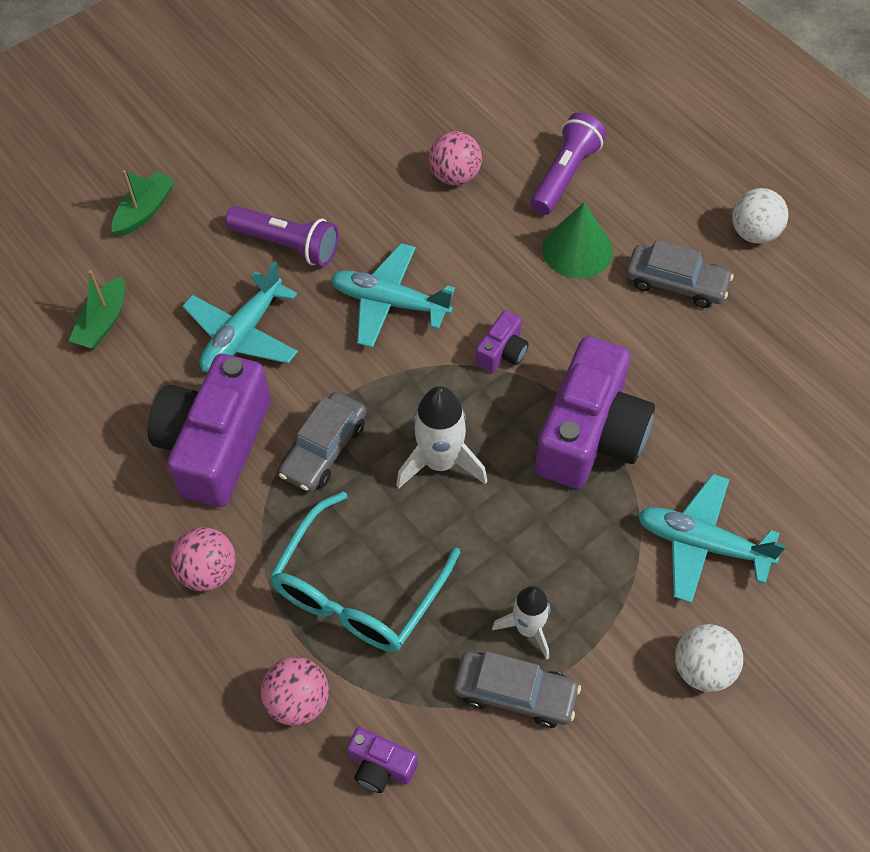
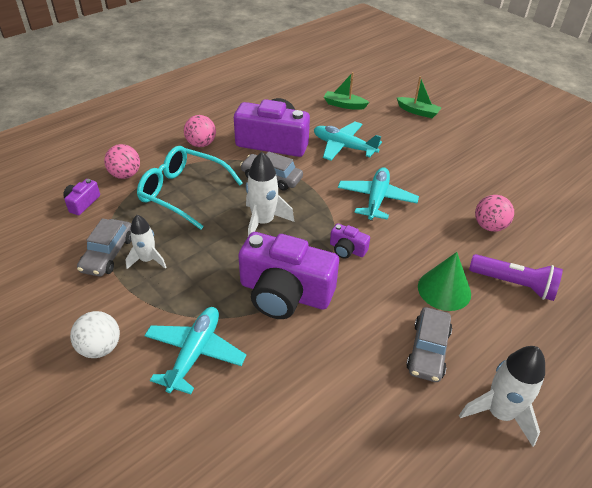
camera: 85 degrees right, 15 degrees down
(287, 245) = (409, 159): purple flashlight -> none
(754, 233) = (499, 413): white ball -> white rocket

